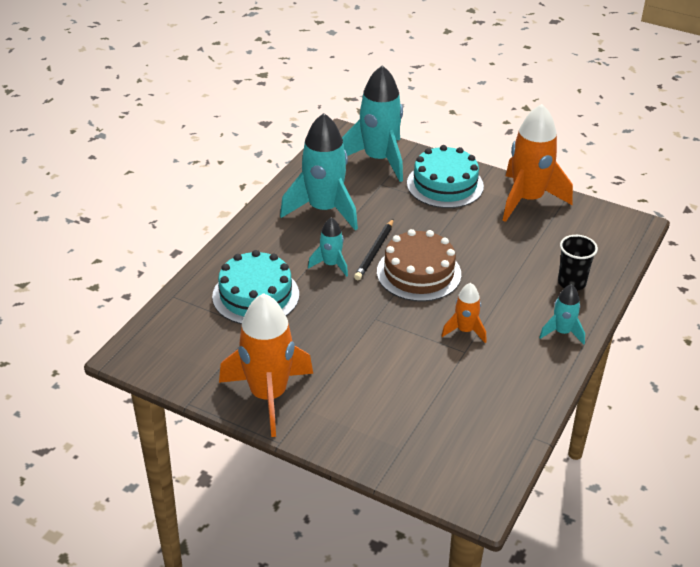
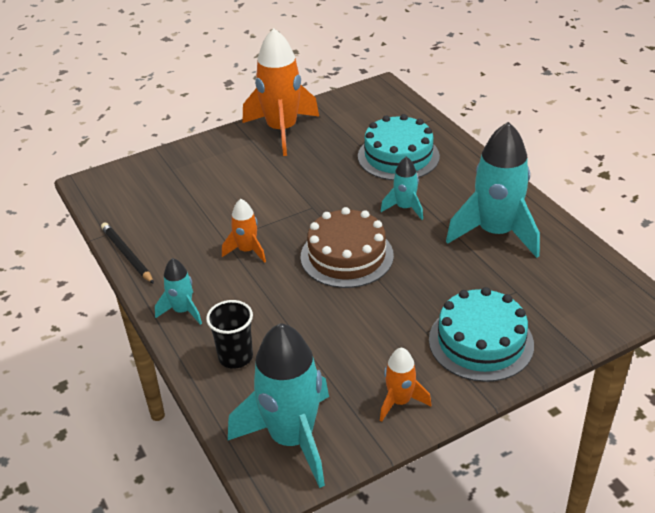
camera: 125 degrees right, 0 degrees up
(374, 251) = (402, 241): black pencil -> black pencil (127, 255)
(378, 159) = (569, 308): turquoise rocket -> turquoise rocket (292, 438)
(527, 200) = (400, 401): orange rocket -> orange rocket, size x0.50

